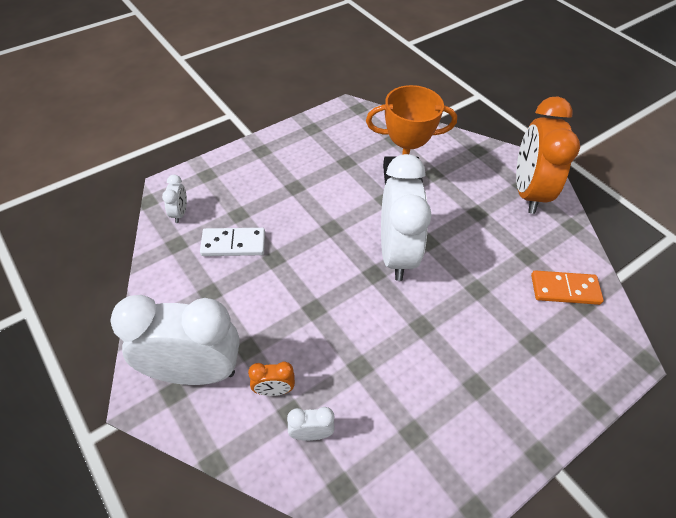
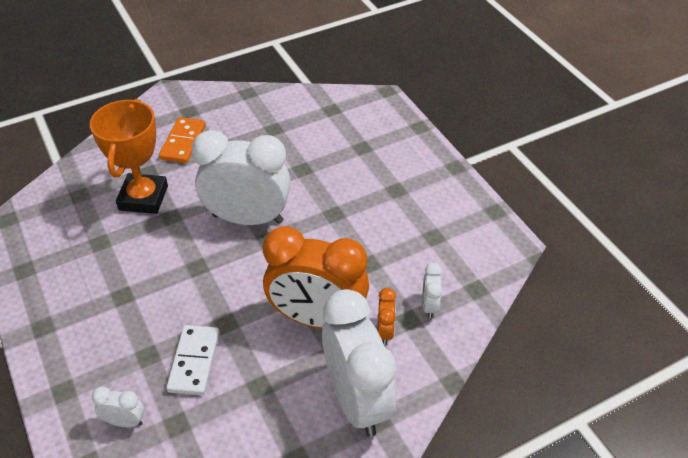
camera: 80 degrees left, 5 degrees down
(194, 372) = (357, 400): white clock -> white clock turned 150 degrees clockwise
(527, 192) = (199, 110): orange clock -> orange clock (317, 319)
(565, 289) = (314, 115): orange domino -> orange domino (183, 142)

